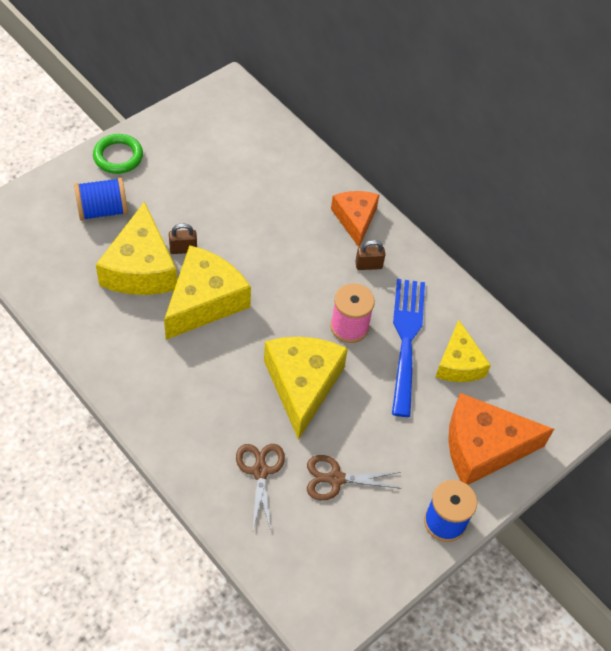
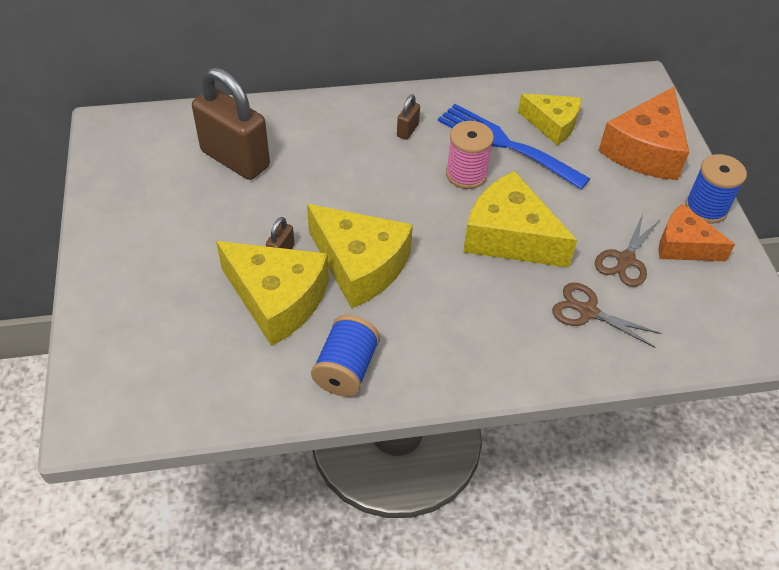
camera: 55 degrees left, 5 degrees down
(102, 210) = (171, 299): blue spool -> blue spool (346, 369)
(118, 156) = (109, 253): green ring -> none
(205, 301) = (360, 265): yellow cheese -> yellow cheese turned 150 degrees clockwise
(254, 175) = (235, 159): none -> brown padlock
(355, 219) = (349, 115): orange cheese -> orange cheese (684, 245)

